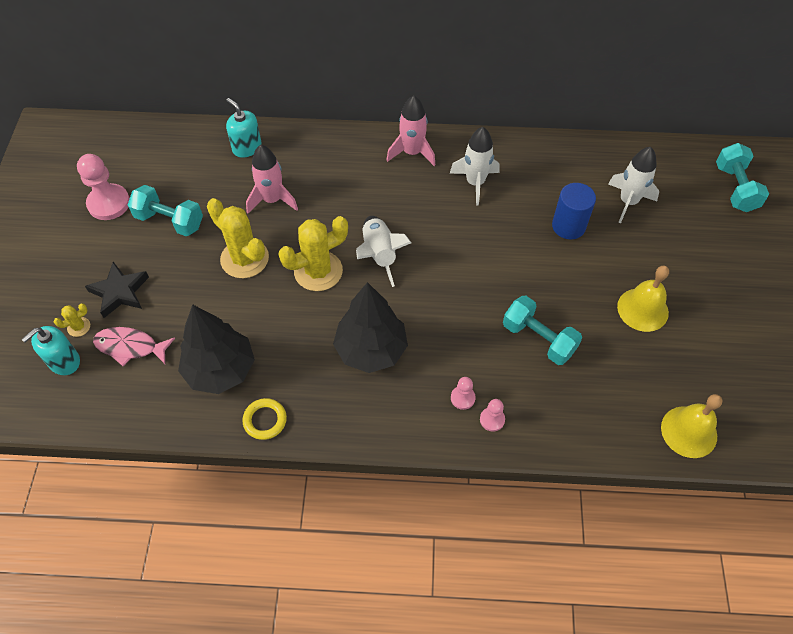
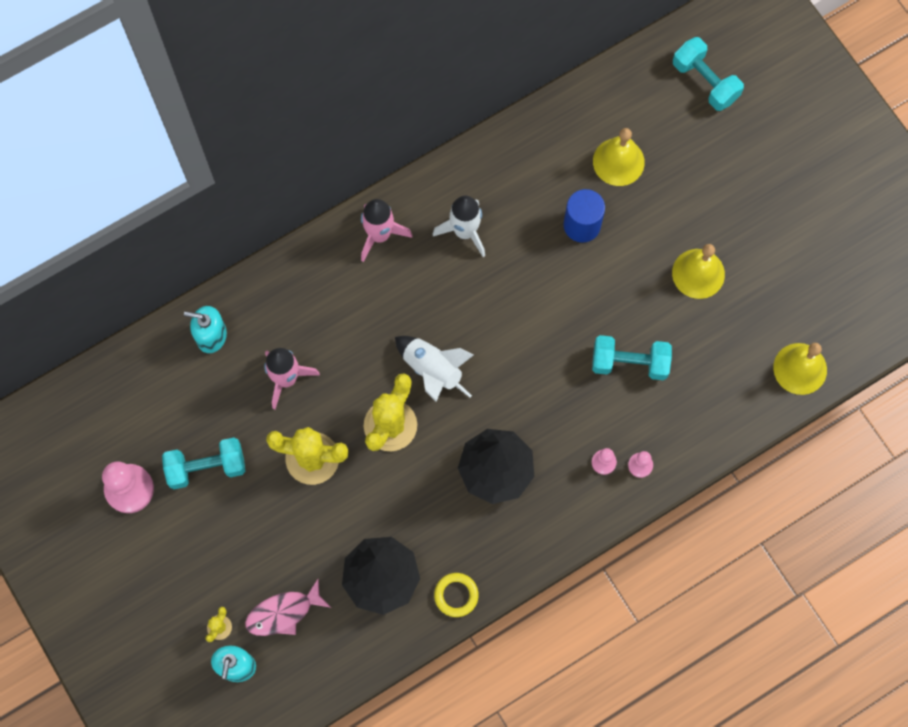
camera: 35 degrees left, 15 degrees up
(120, 292) = (226, 570): black star -> none
(628, 202) = (618, 161): white rocket -> yellow bell

